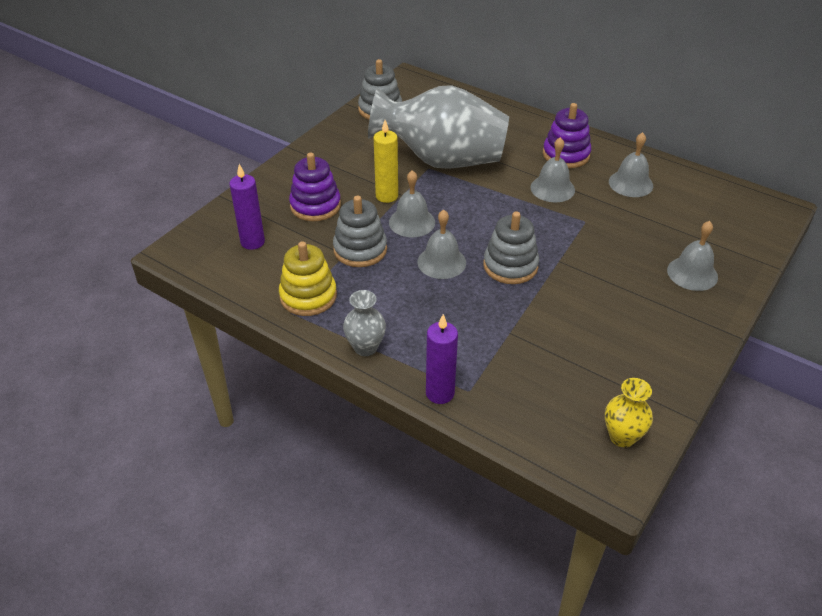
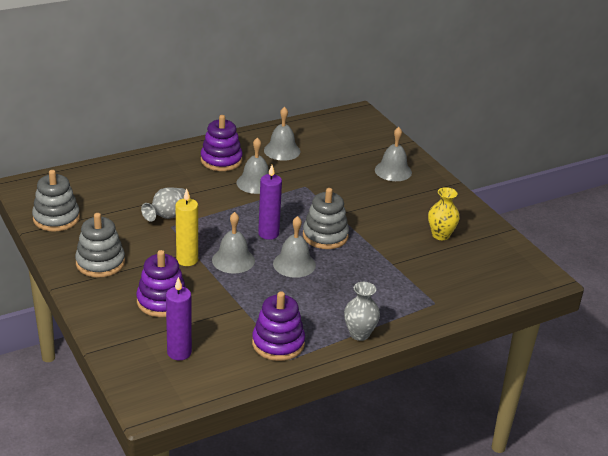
camera: 65 degrees left, 10 degrees down
(308, 296) = (278, 343): yellow stacking toy -> purple stacking toy
(360, 249) = (244, 297): grey stacking toy -> grey stacking toy (100, 263)
(440, 393) = (429, 316): purple candle -> purple candle (268, 234)
(442, 160) = (167, 216): grey vase -> grey vase, size x0.41
(622, 437) = (512, 259): yellow vase -> yellow vase (440, 235)

